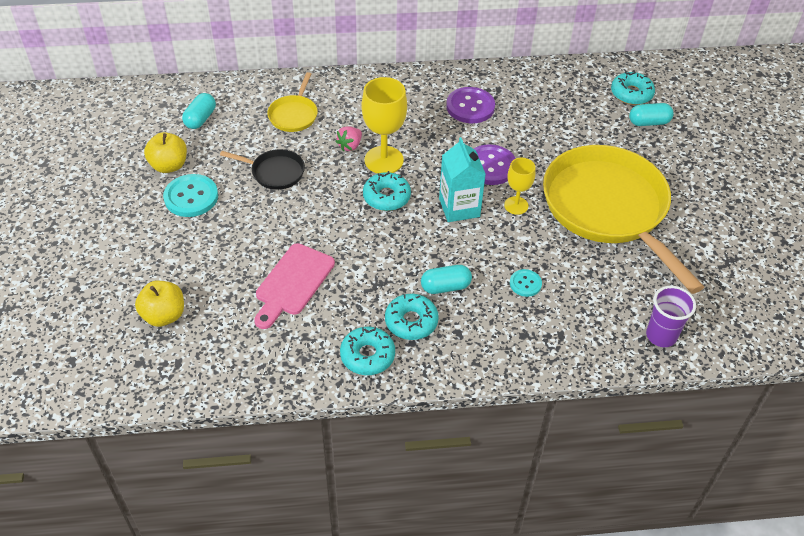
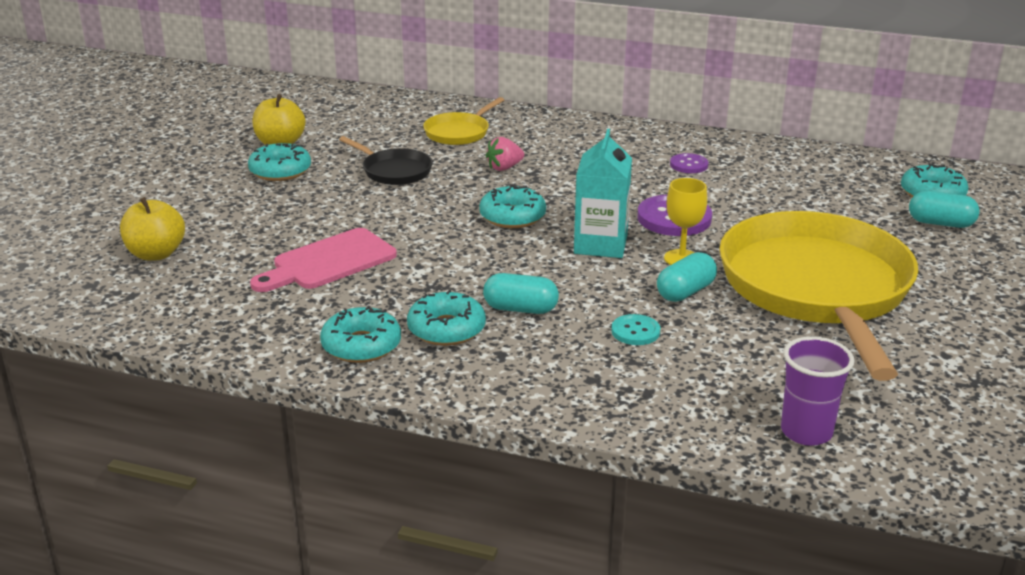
camera: 25 degrees right, 20 degrees down
(191, 197) = (280, 171): turquoise button -> turquoise donut
(200, 119) = (349, 117): turquoise capsule -> turquoise capsule (685, 292)
(384, 160) = (536, 187): yellow goblet -> none
(470, 107) = (688, 165): purple button -> purple button, size x0.56

